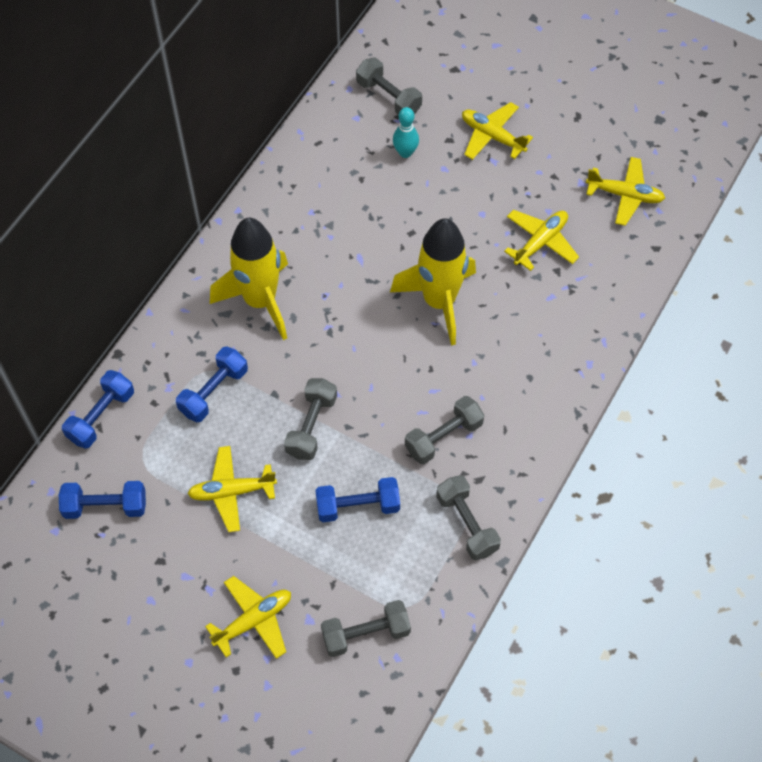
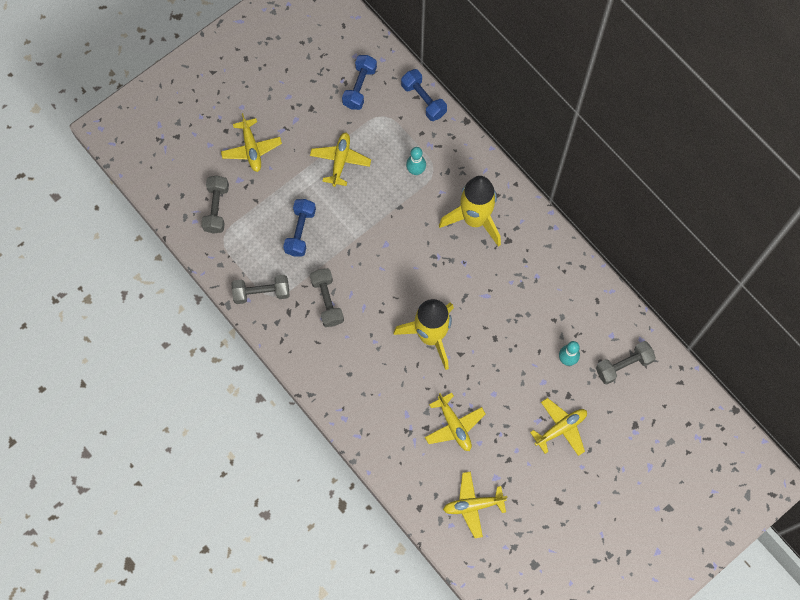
camera: 110 degrees right, 10 degrees up
(213, 391) = (416, 170): blue dumbbell -> turquoise bowling pin
(311, 426) = (367, 222): grey dumbbell -> none
(625, 195) = (473, 505): yellow plane -> yellow plane turned 45 degrees clockwise

